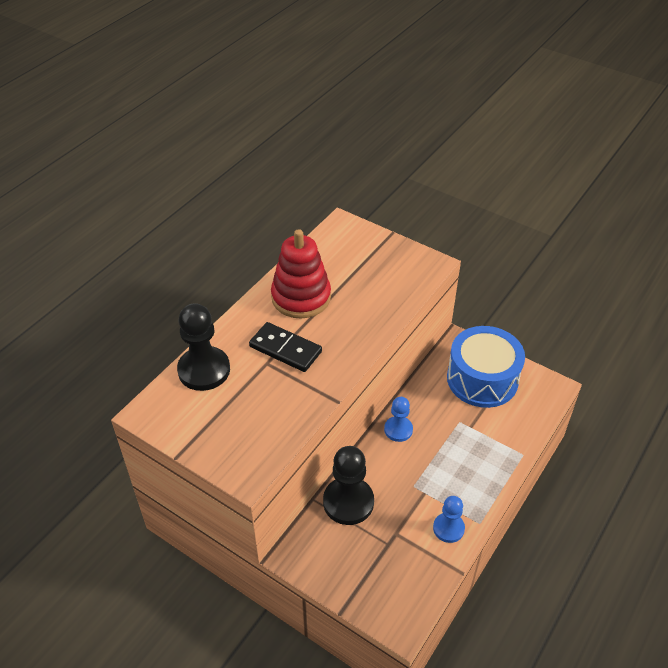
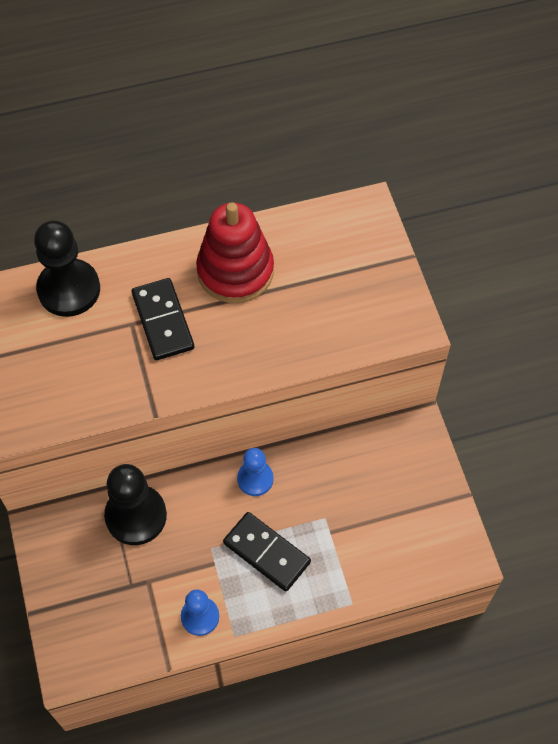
camera: 40 degrees right, 15 degrees up
(448, 464) = (266, 553): none -> black domino
(482, 379) = (398, 490): blue drum -> none

